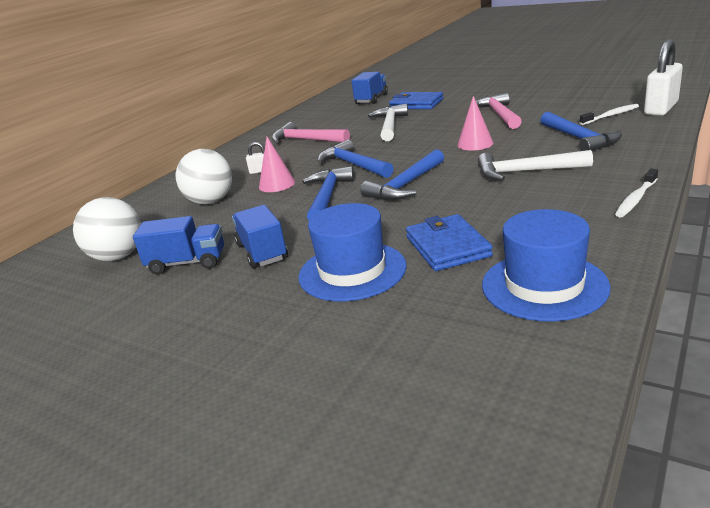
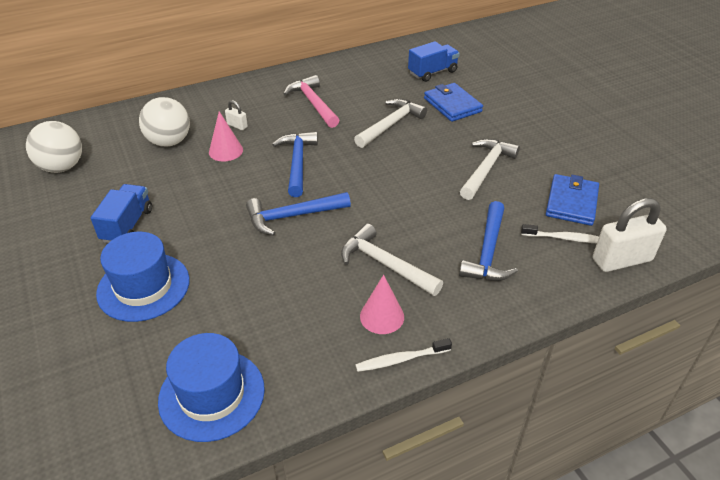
camera: 30 degrees right, 15 degrees up
(187, 263) = (83, 204): blue truck -> none
(327, 197) = (233, 191): blue hammer -> none
(447, 247) = (220, 308): blue wallet -> blue wallet (571, 202)
(475, 144) = (408, 198): pink cone -> pink cone (382, 316)
(499, 114) = (486, 169): pink hammer -> white hammer

